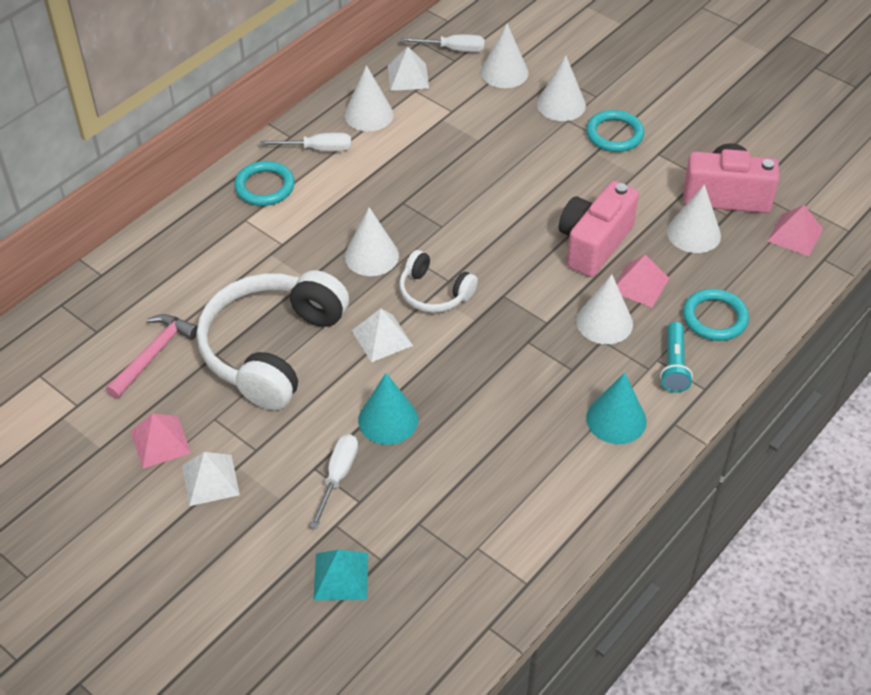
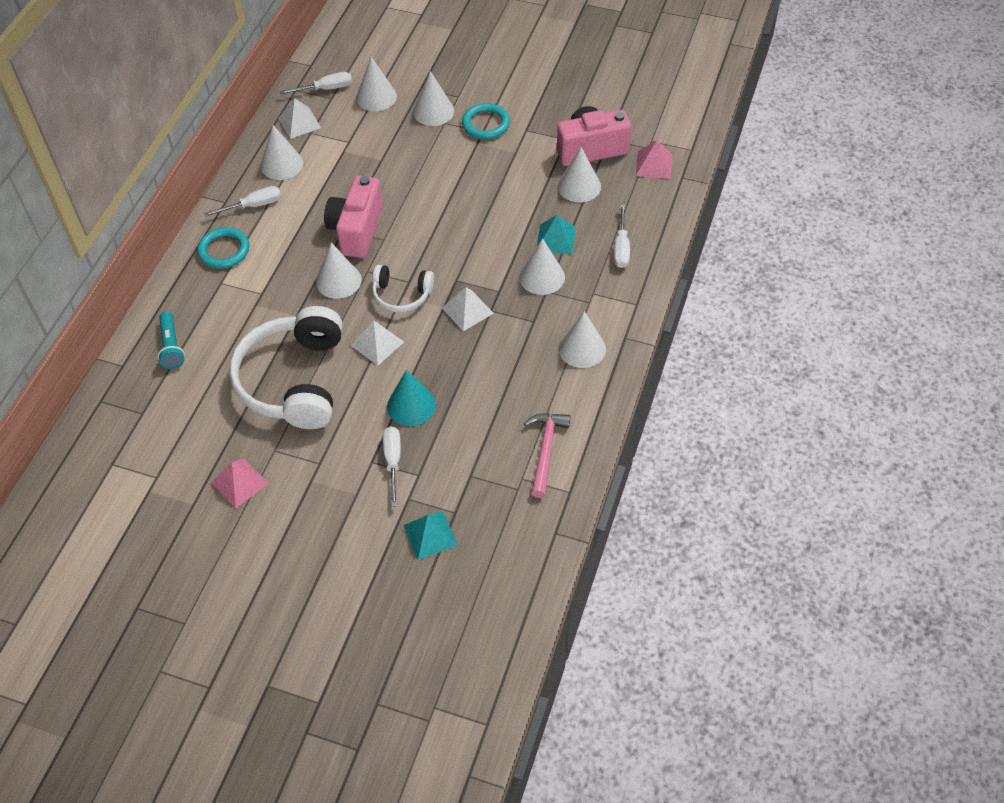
camera: 20 degrees left, 5 degrees up
(154, 354) = (200, 416): pink hammer -> pink hammer (546, 450)
(210, 480) = (294, 498): white pyramid -> white pyramid (467, 310)
(593, 244) = (507, 217): pink camera -> pink camera (356, 230)
(616, 419) = (582, 348): turquoise cone -> white cone
(640, 284) = (556, 239): pink pyramid -> turquoise pyramid
(674, 365) = (607, 294): turquoise flashlight -> turquoise flashlight (171, 347)
(714, 318) = (621, 248): turquoise ring -> white screwdriver

